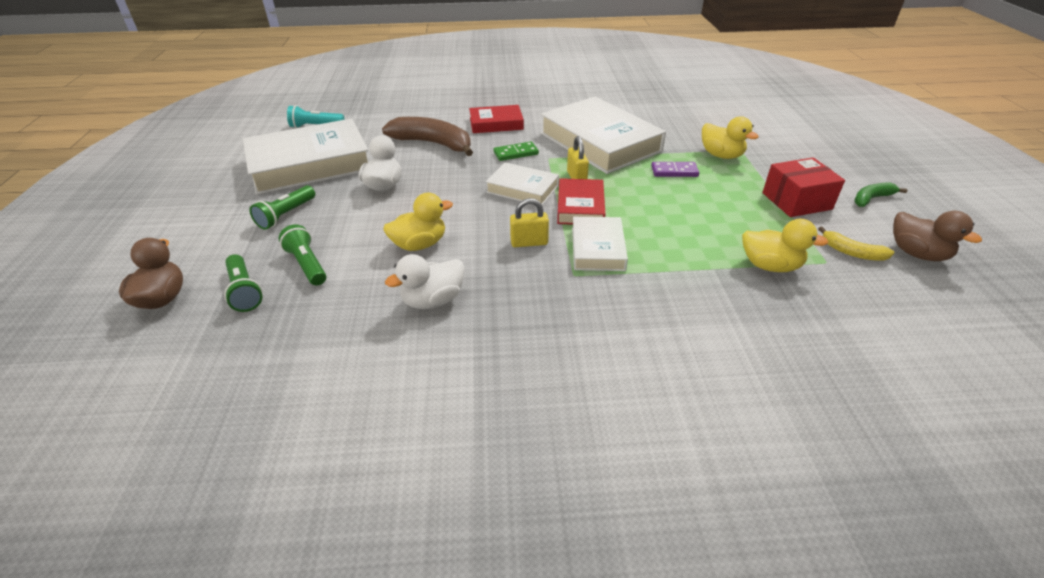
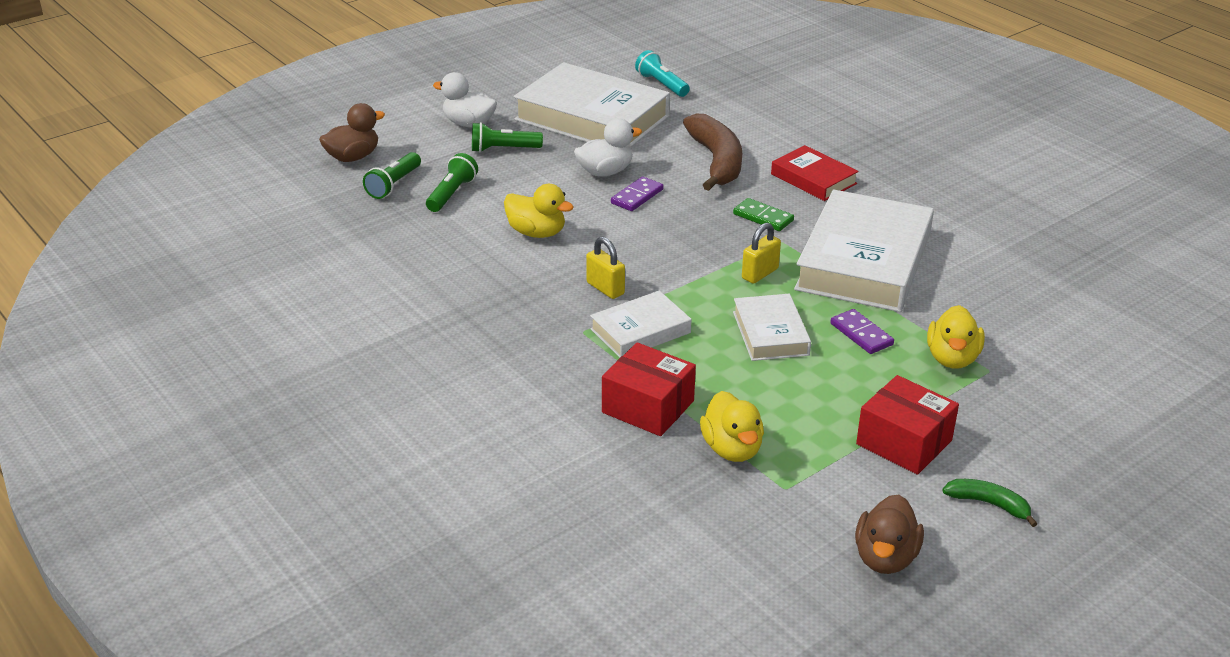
camera: 55 degrees right, 5 degrees down
(432, 185) = (637, 196): none -> purple domino
(433, 300) = (470, 273): white duck -> white duck (468, 123)
(522, 189) = (695, 249): white book -> white book (770, 333)
(580, 206) = (704, 295): red book -> none
(695, 282) = (648, 407): none -> red box
(851, 252) = (828, 504): yellow banana -> none

